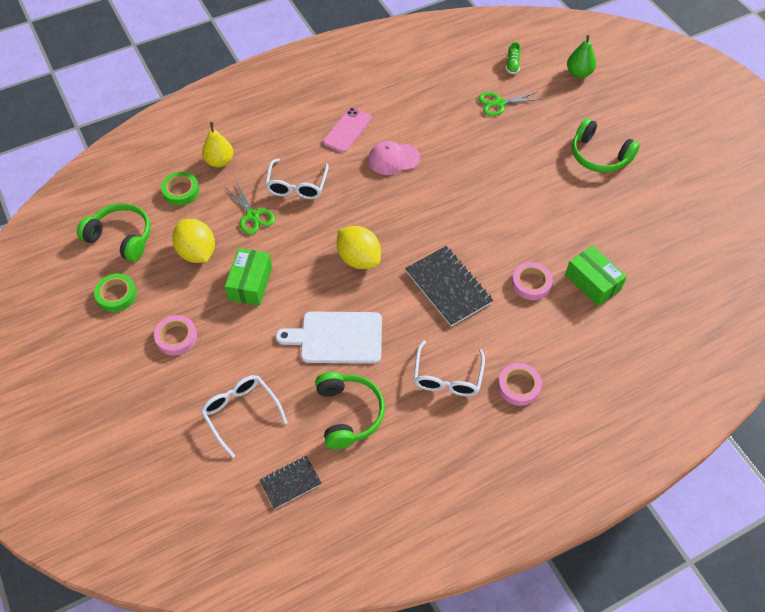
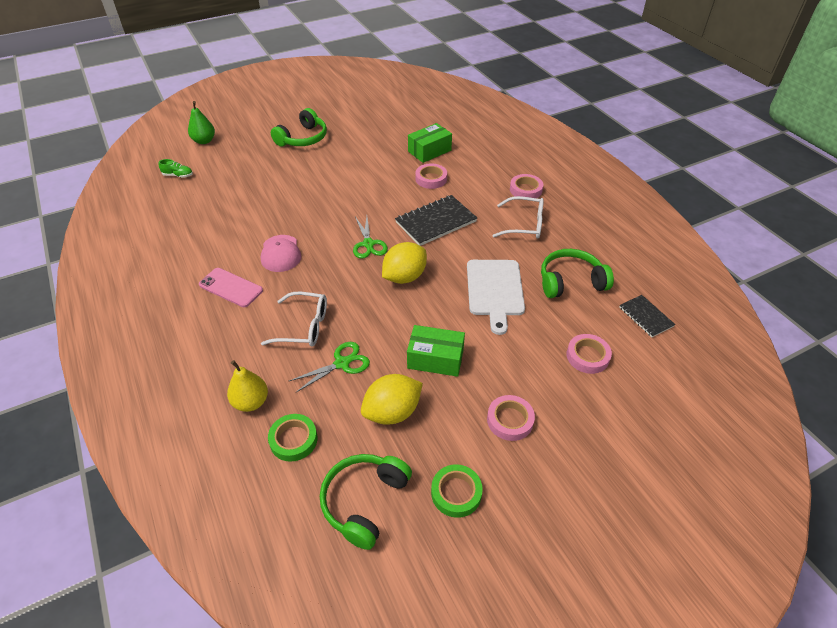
camera: 90 degrees left, 10 degrees down
(241, 413) = (587, 356): white glasses -> pink tape
(499, 103) = (226, 185): green scissors -> green scissors (368, 244)

